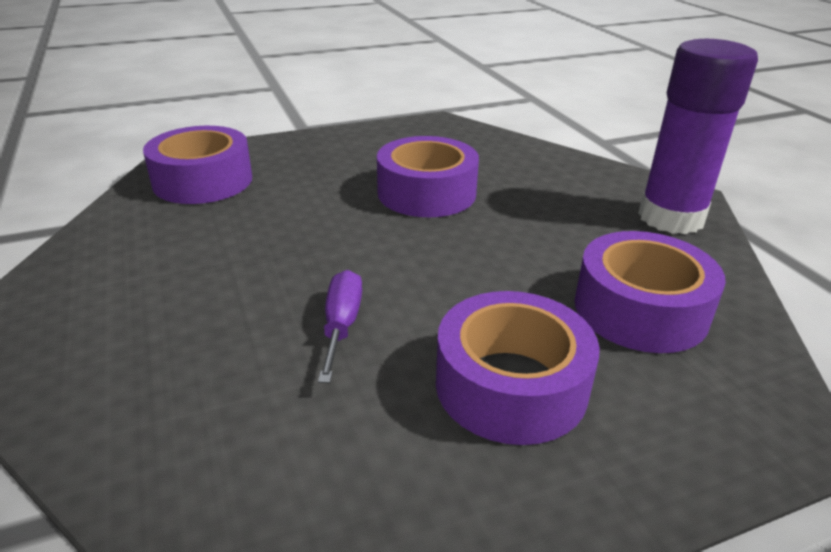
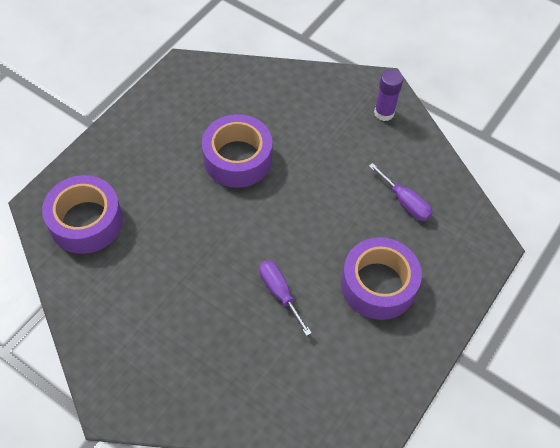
camera: 35 degrees left, 25 degrees up
(640, 309) = (405, 202): purple tape -> purple screwdriver
(671, 218) = (384, 113): purple glue stick -> purple glue stick, size x0.51

